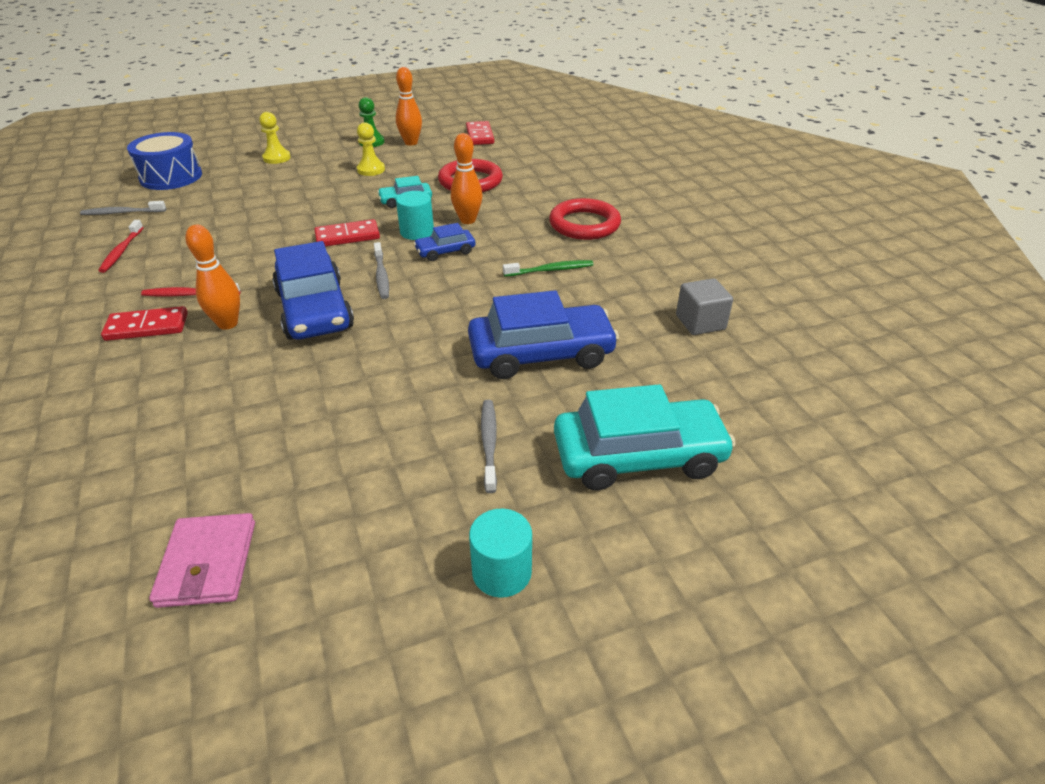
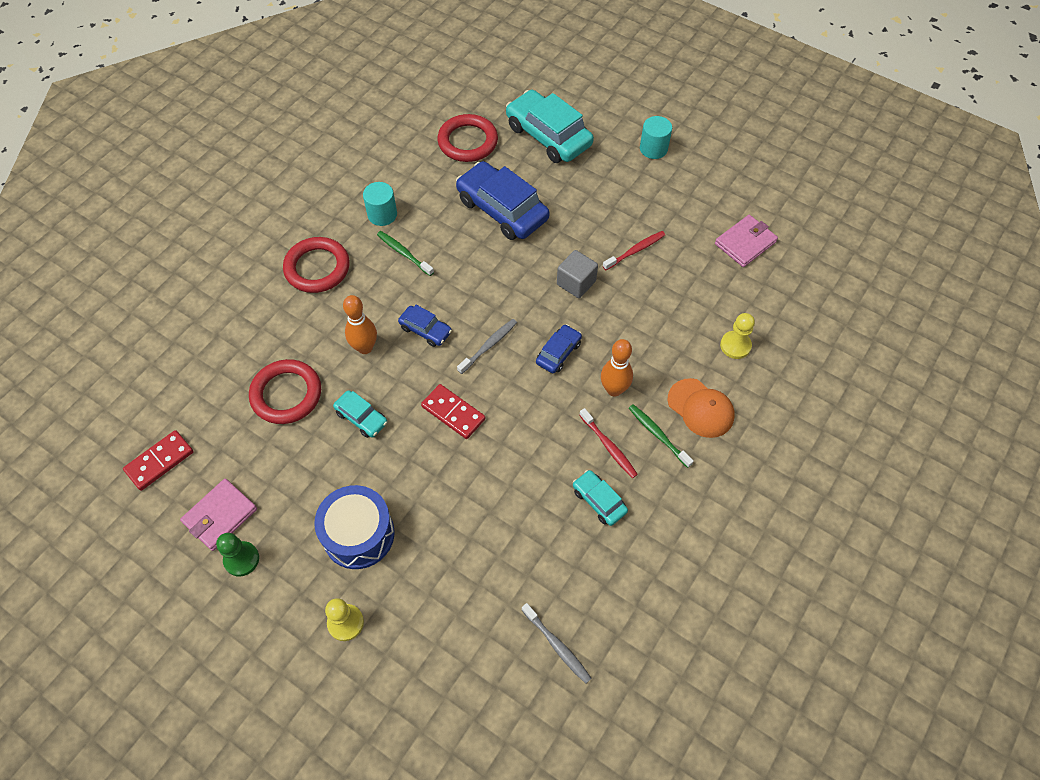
camera: 125 degrees left, 20 degrees up
(116, 368) = (700, 408): none -> orange cap
(122, 251) = (605, 564): red toothbrush -> red toothbrush (635, 251)
(147, 327) = (658, 435): red domino -> green toothbrush
(163, 269) = (599, 501): none -> turquoise car
(171, 177) = (461, 689): blue drum -> blue drum (358, 534)
(314, 310) = (558, 353): blue car -> blue car, size x0.50
(371, 170) = (315, 500): yellow pawn -> yellow pawn (735, 345)
(411, 143) = (220, 516): orange bowling pin -> pink wallet
(417, 232) = (410, 369): turquoise cylinder -> turquoise cylinder (382, 214)
(489, 443) = (591, 192): grey toothbrush -> none
(687, 374) = (468, 141): none -> red ring
(700, 322) = (410, 154): grey cube -> grey cube (576, 283)

